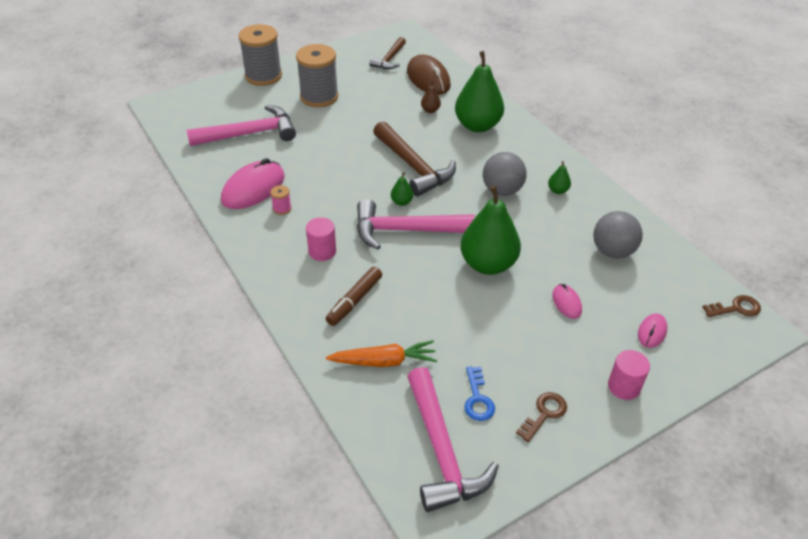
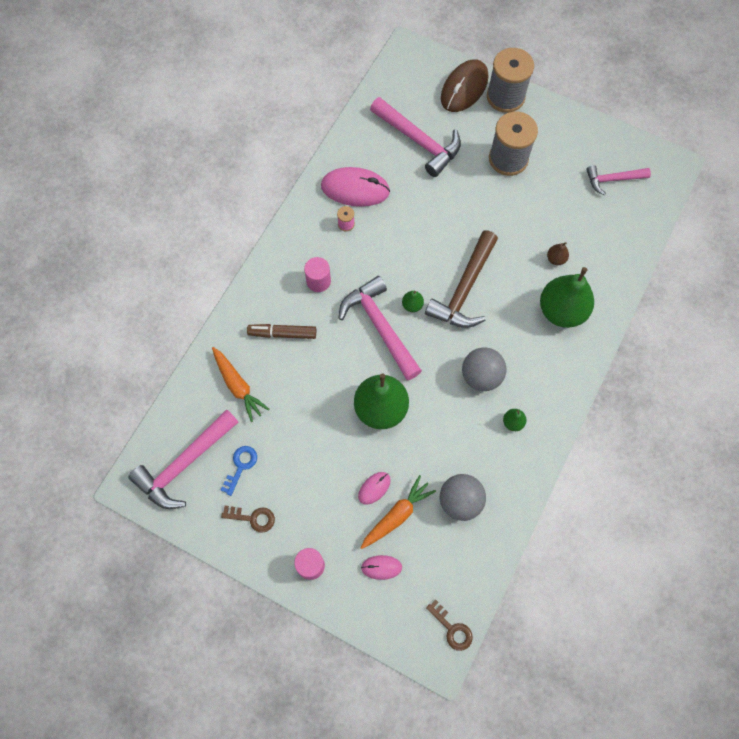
camera: 60 degrees right, 25 degrees up
(389, 59) = (613, 179): brown hammer -> pink hammer
(428, 79) = (606, 230): brown mouse -> brown mouse (464, 88)
(477, 399) = (240, 466): blue key -> blue key turned 150 degrees clockwise
(603, 298) = (397, 515): none -> orange carrot

